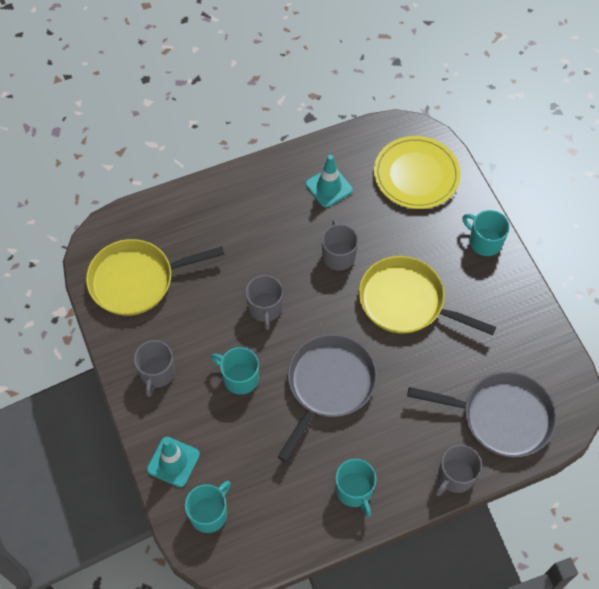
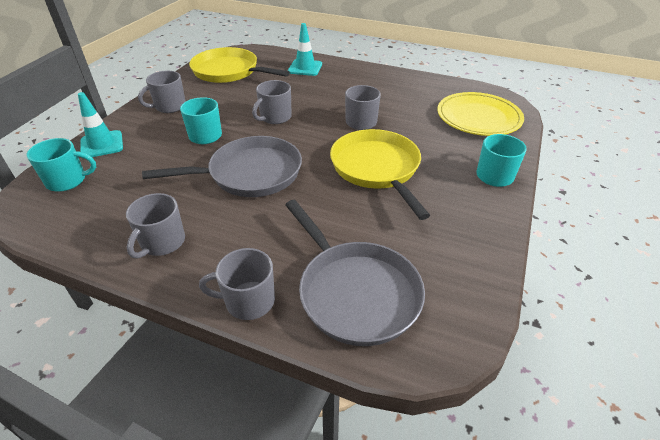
camera: 45 degrees right, 20 degrees down
(329, 187) = (403, 93): turquoise traffic cone -> turquoise traffic cone (305, 68)
(354, 491) = (162, 242): turquoise mug -> grey mug

